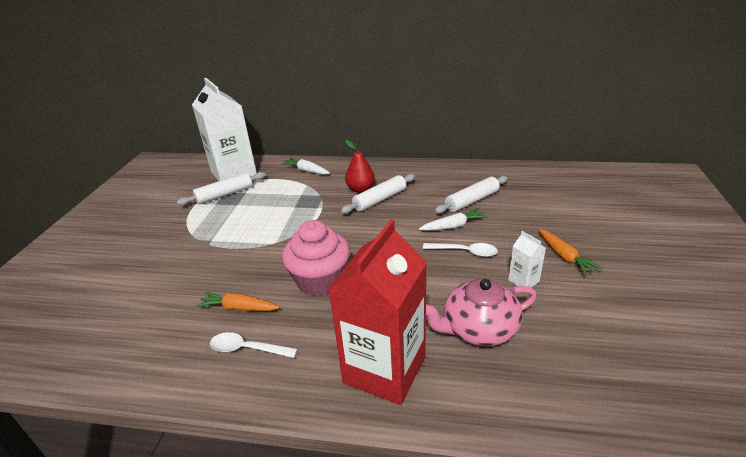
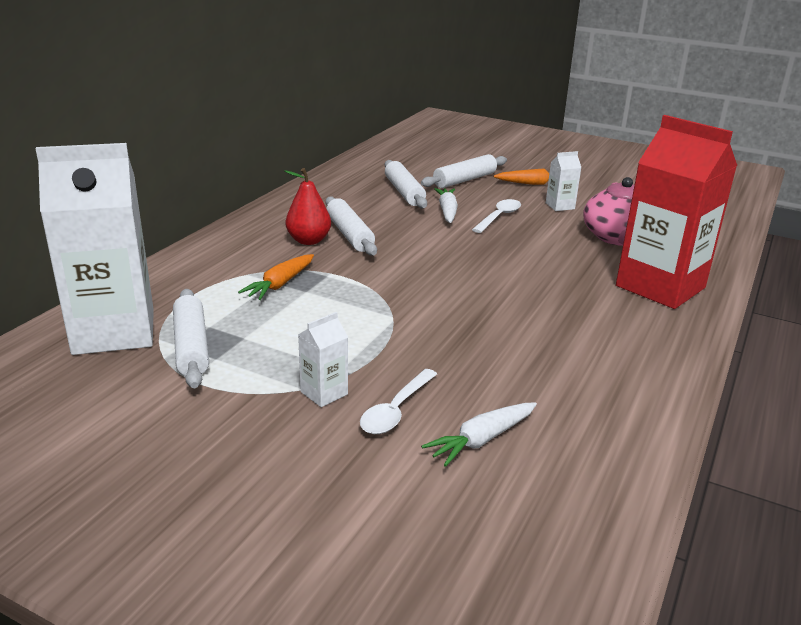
camera: 75 degrees left, 5 degrees down
(187, 241) = (324, 393): none -> white carton
(238, 308) = (531, 357): orange carrot -> orange carrot (280, 284)
(247, 349) = (611, 357): white spoon -> white spoon (396, 410)
(306, 171) = (200, 267): white carrot -> white carrot (481, 440)
(320, 281) = (504, 297): pink cupcake -> none
(528, 220) = (464, 180): none -> white rolling pin

